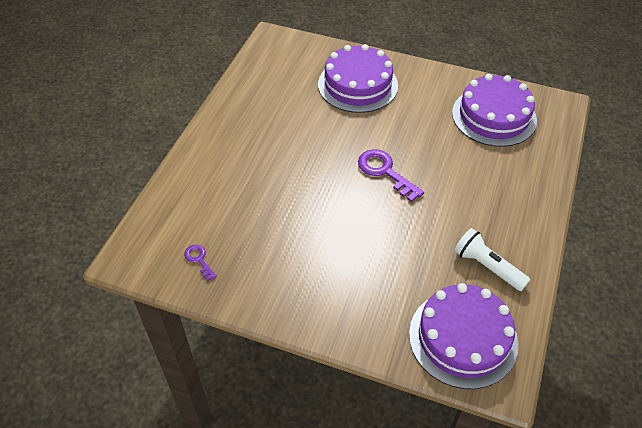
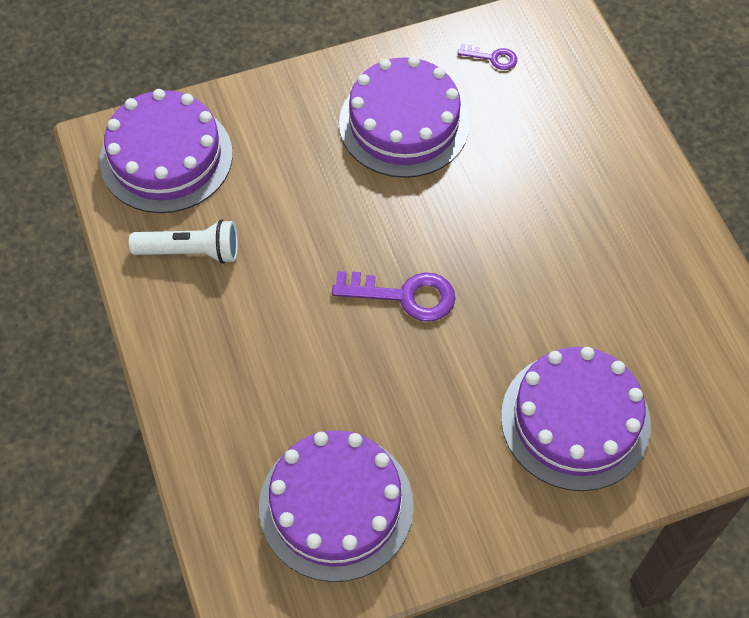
camera: 140 degrees right, 10 degrees up
(294, 257) = (404, 123): none -> purple cake

